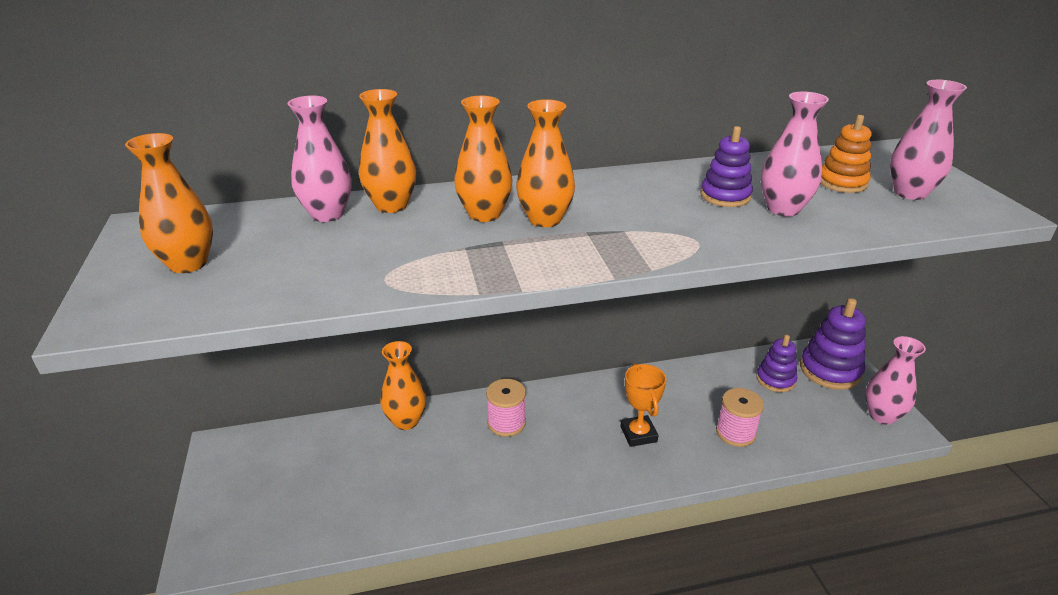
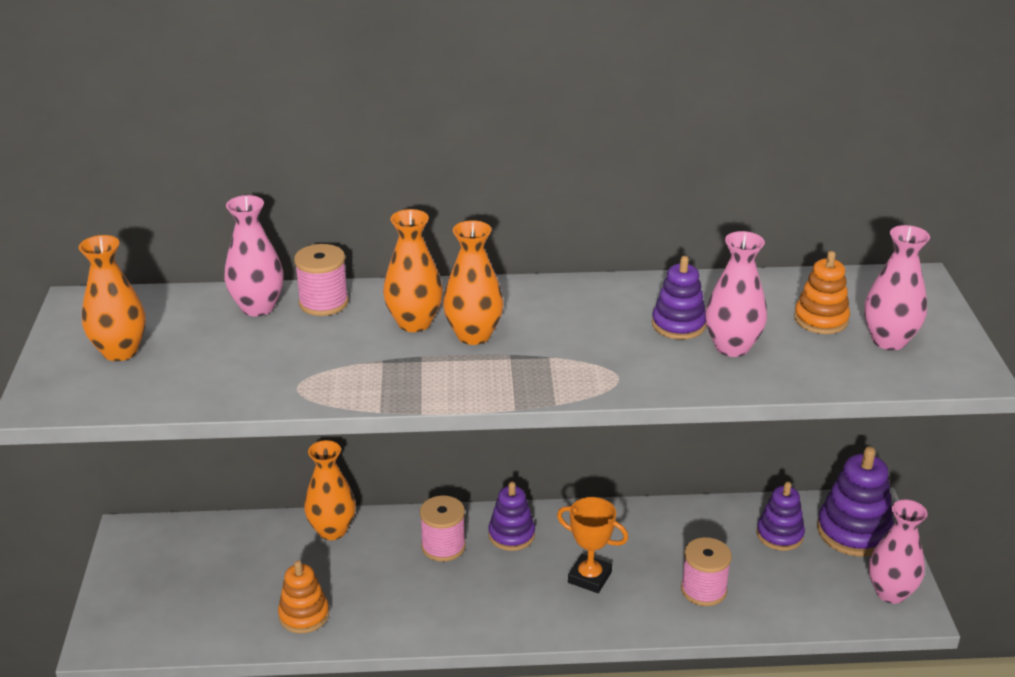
camera: 10 degrees right, 0 degrees up
(391, 205) = (323, 303): orange vase -> pink spool
(396, 503) = (304, 615): none -> orange stacking toy
(561, 406) = (511, 535): none -> purple stacking toy
(638, 434) = (589, 577): orange trophy -> orange trophy turned 60 degrees counterclockwise

